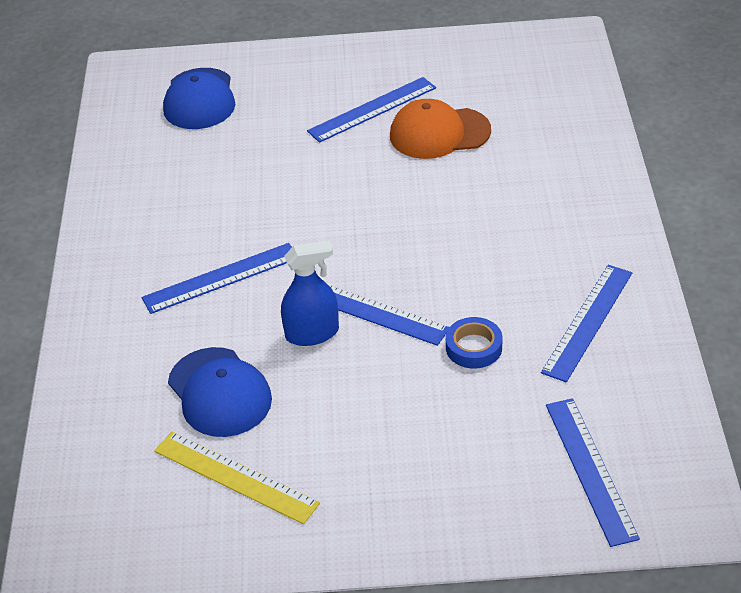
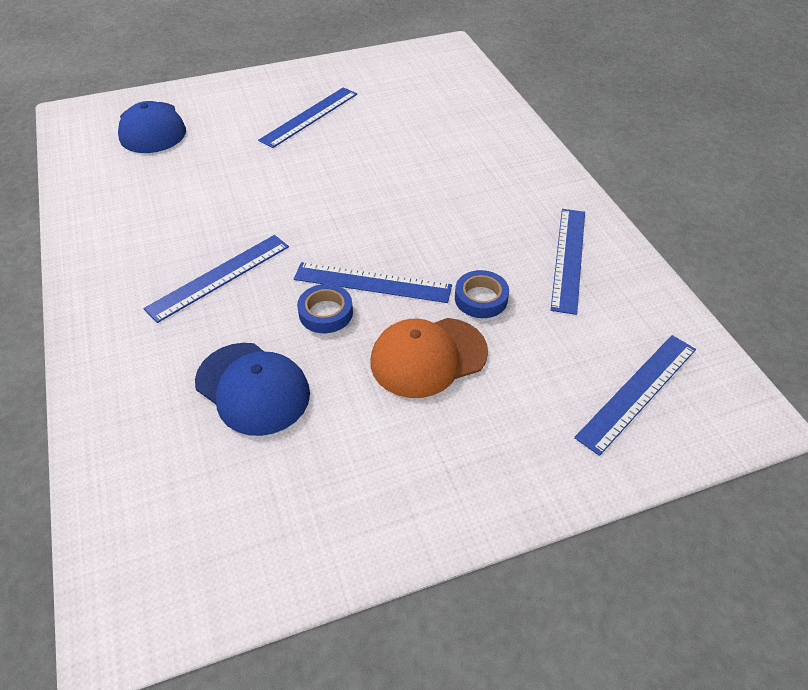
camera: 20 degrees left, 5 degrees up
(235, 477) = (298, 475): yellow ruler -> none
(312, 333) = (326, 313): blue spray bottle -> blue tape
(439, 133) = (374, 127): orange cap -> orange cap (428, 357)
(590, 470) = (637, 391): blue ruler -> blue ruler turned 75 degrees clockwise

